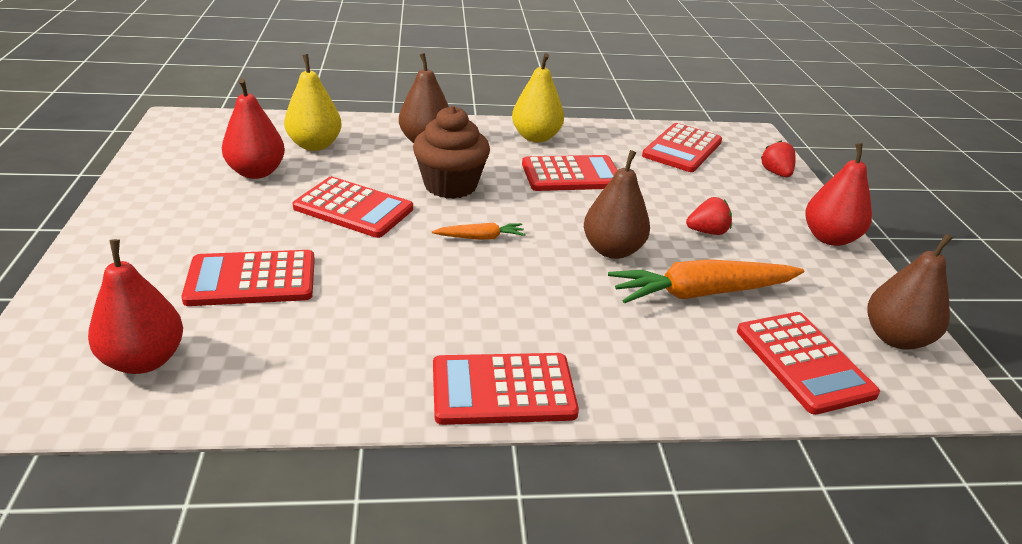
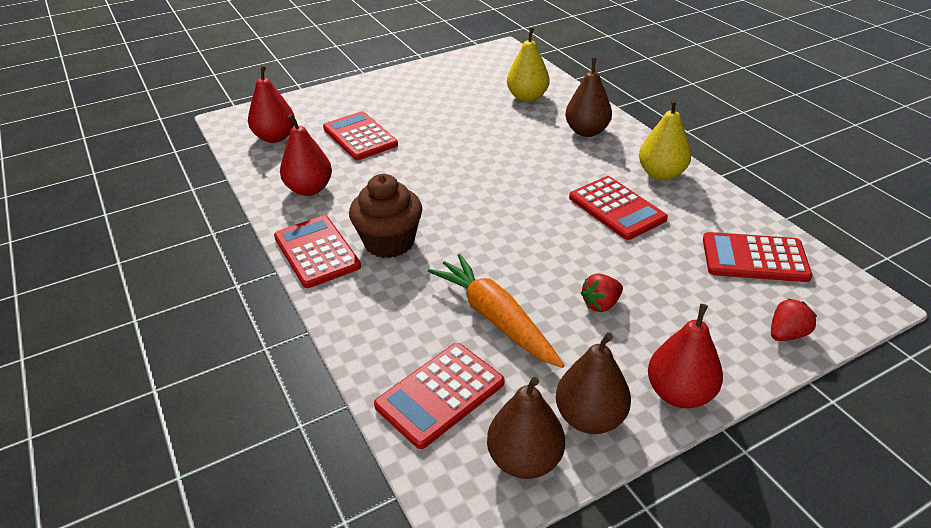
camera: 70 degrees right, 5 degrees up
(256, 172) = (471, 94): red pear -> red pear (309, 189)
(353, 208) = (463, 138): red calculator -> none
(450, 185) = (533, 162): brown cupcake -> brown cupcake (389, 242)
(480, 238) = (476, 195): orange carrot -> none
(612, 250) = (516, 257): brown pear -> brown pear (590, 418)
(707, 232) = (601, 304): red strawberry -> red strawberry turned 90 degrees clockwise

